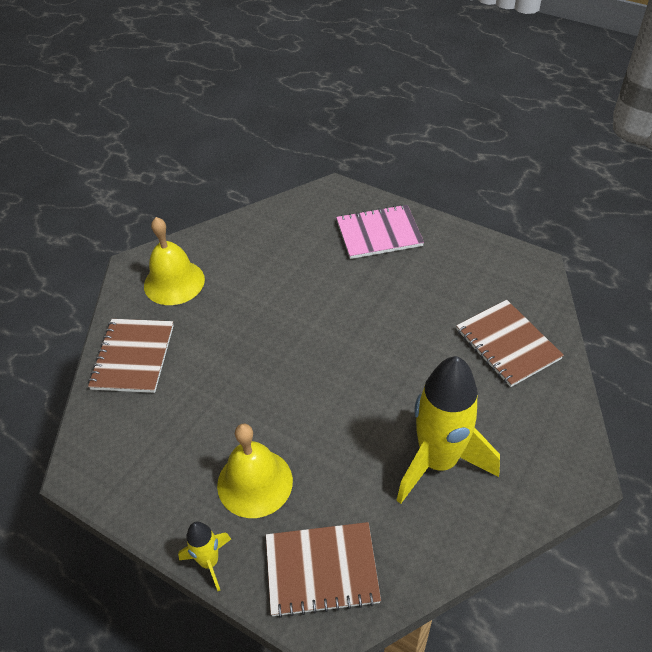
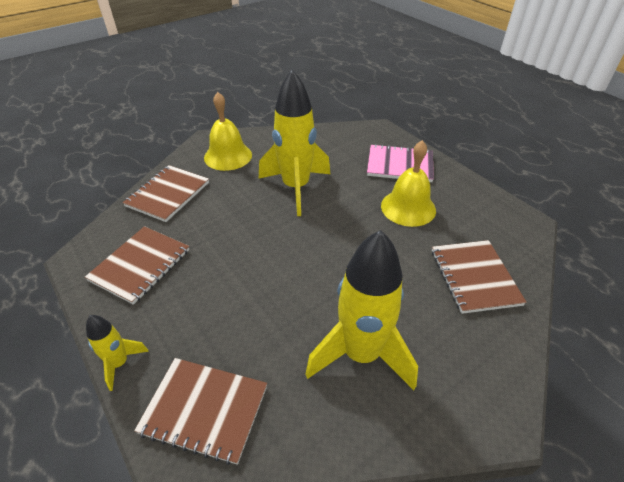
camera: 20 degrees right, 5 degrees down
(159, 453) = (140, 265): none -> brown notebook
(255, 482) = (195, 313): yellow bell -> yellow bell (408, 207)
(279, 300) = (296, 188): none -> yellow rocket

